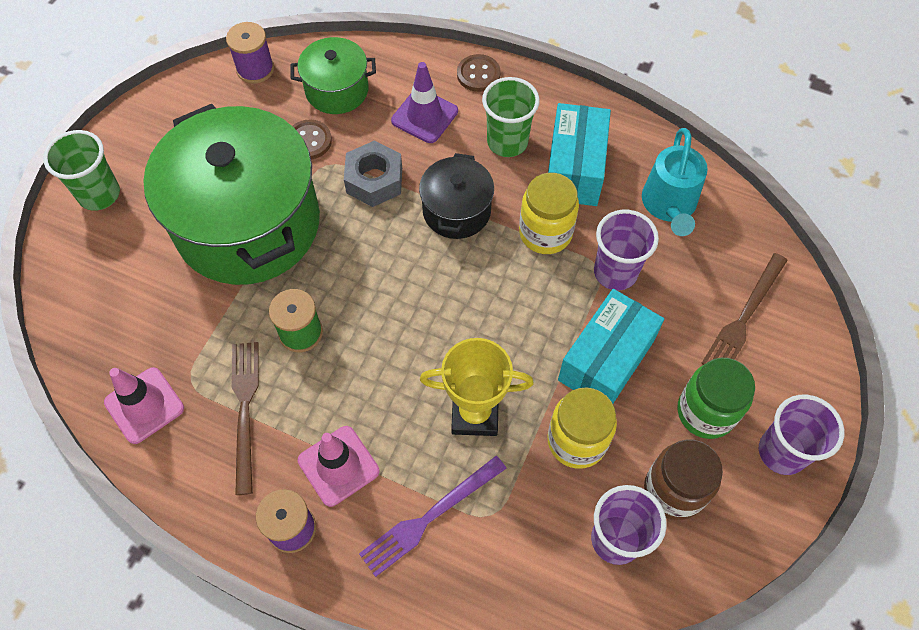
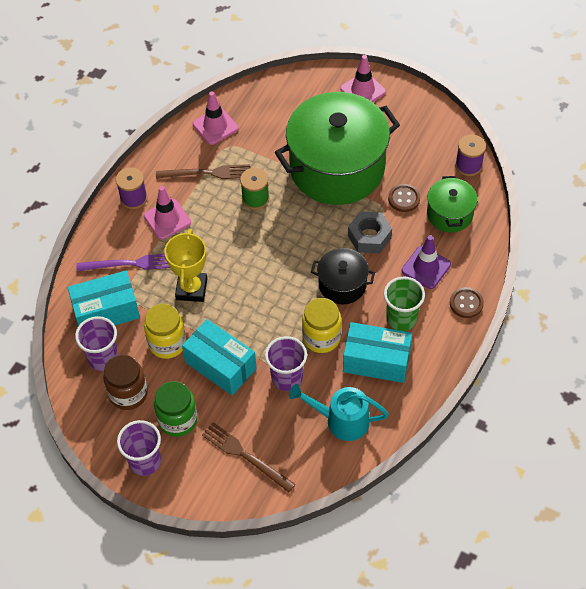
camera: 95 degrees right, 5 degrees down
(99, 194) = (363, 90): green cup -> pink traffic cone
(430, 517) = (130, 264): purple fork -> purple fork turned 120 degrees clockwise
(526, 546) = (106, 311): none -> turquoise box

